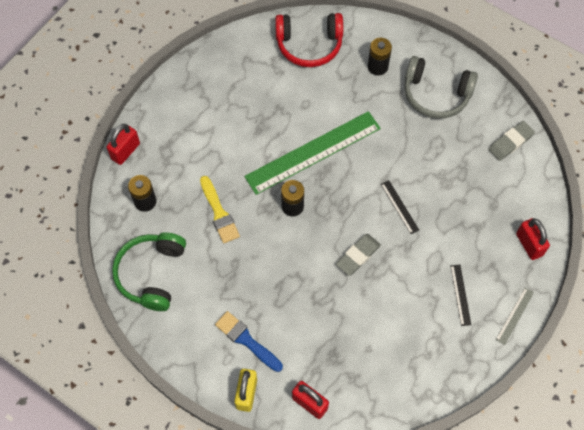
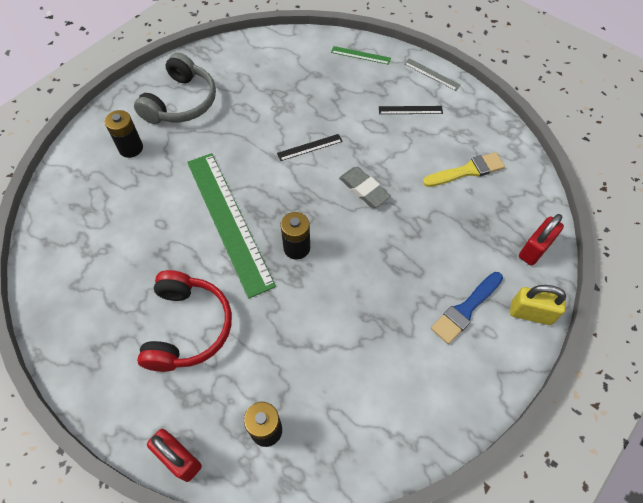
camera: 85 degrees left, 5 degrees down
(151, 274) = (376, 424): green headphones -> none
(219, 213) = (295, 331): yellow brush -> yellow brush (467, 171)
(309, 45) = (78, 212): red headphones -> red headphones (188, 327)
(510, 142) = (251, 53): grey eraser -> none
(529, 244) = (360, 55): red padlock -> green ruler

